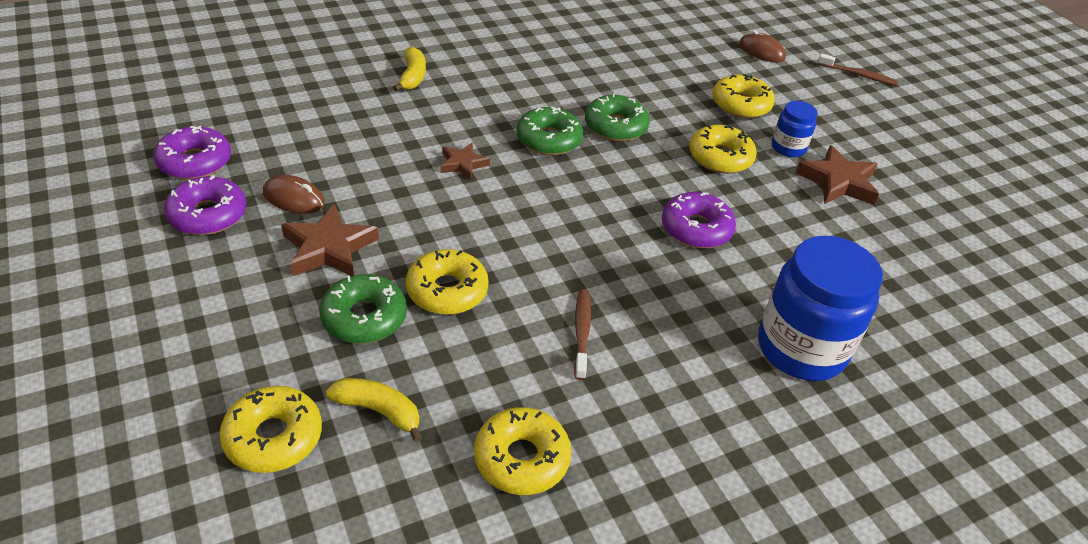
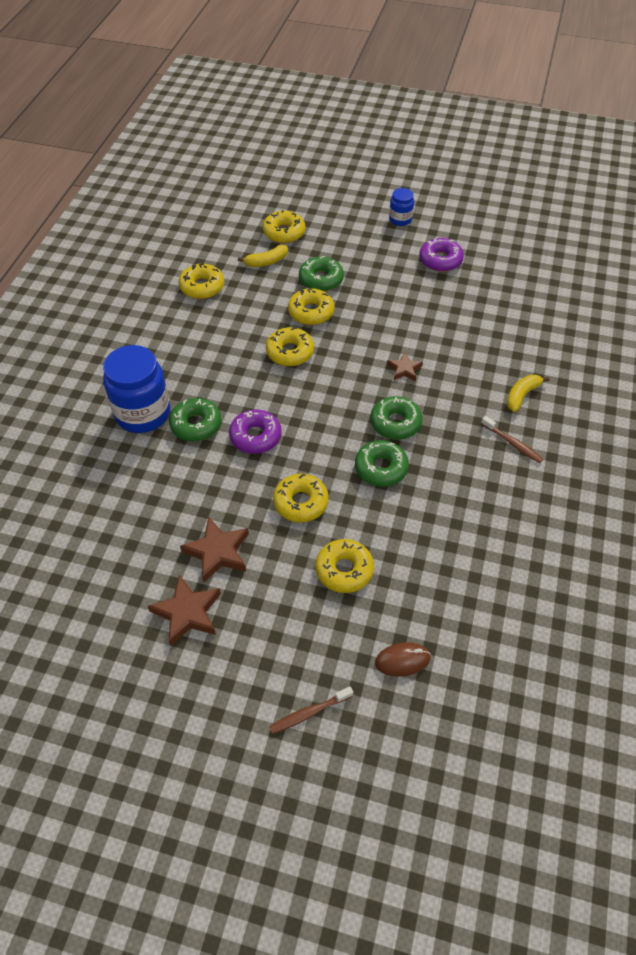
camera: 135 degrees right, 10 degrees up
(195, 162) = (491, 270): purple donut -> none
(294, 198) = (429, 292): brown mouse -> none
(329, 248) = (378, 288): brown star -> brown star (187, 612)
(412, 76) = (522, 395): yellow banana -> yellow banana turned 90 degrees clockwise
(543, 271) = (290, 352): none -> yellow donut
(582, 332) = (239, 341): brown toothbrush -> brown toothbrush (512, 443)
(748, 287) = (196, 425): none -> green donut
(788, 148) = (274, 555): blue jar -> blue jar (400, 219)

